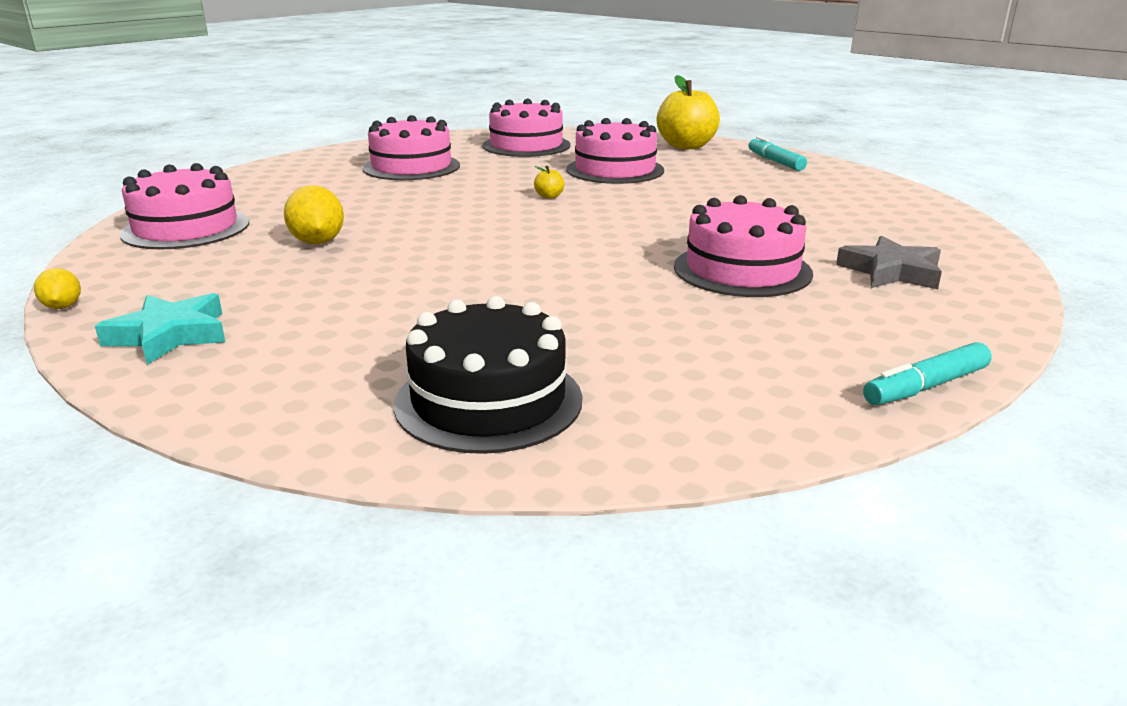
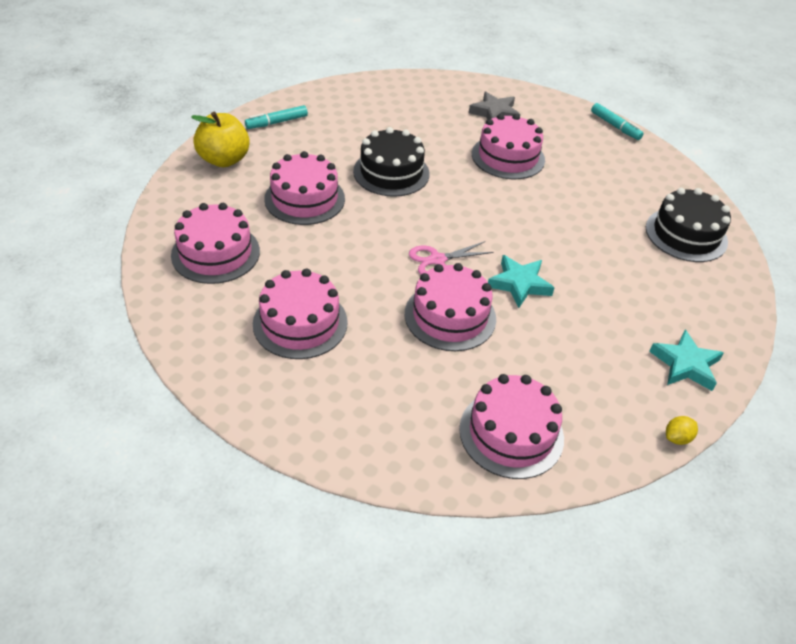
camera: 100 degrees left, 20 degrees up
(317, 242) = (518, 338): yellow lemon -> none
(381, 215) = (450, 316): none -> pink cake
(417, 251) = (519, 284): none -> turquoise star
(485, 215) = (437, 260): none -> pink scissors
(549, 196) = (384, 231): yellow apple -> none
(677, 203) = (391, 172): none -> black cake

